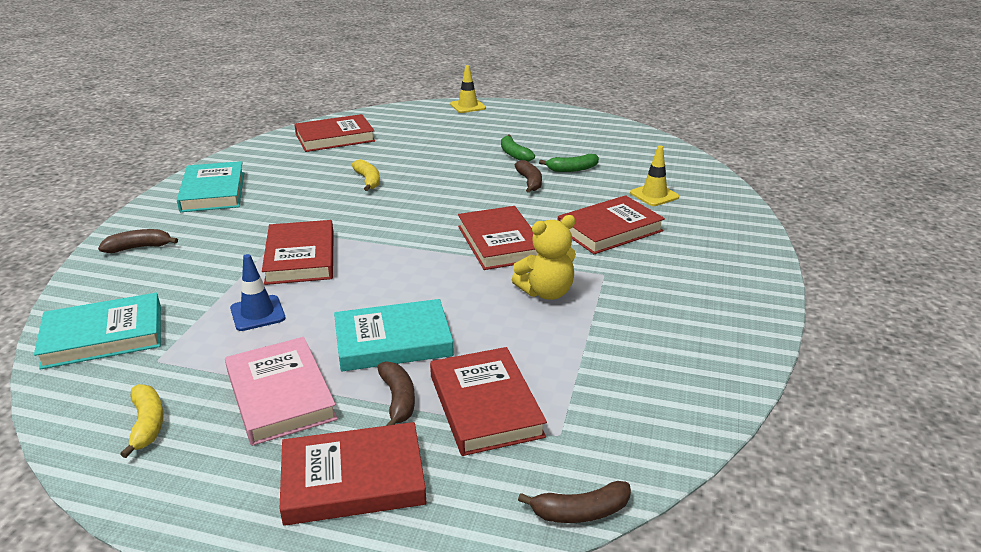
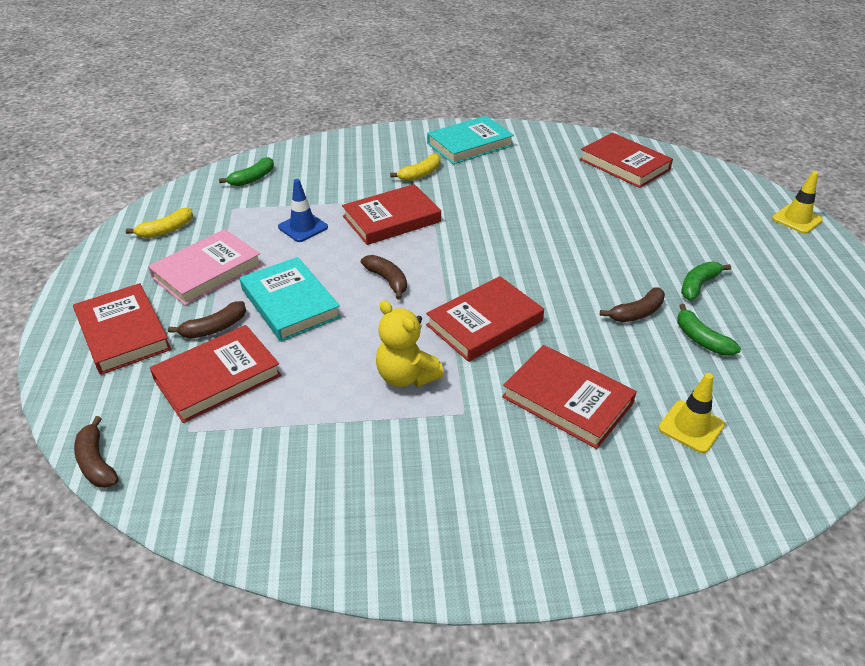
camera: 70 degrees right, 10 degrees up
(103, 336) = (252, 178): turquoise book -> green banana
(139, 247) = (366, 148): brown banana -> brown banana (387, 280)
(368, 180) = (551, 210): yellow banana -> yellow banana (420, 174)

